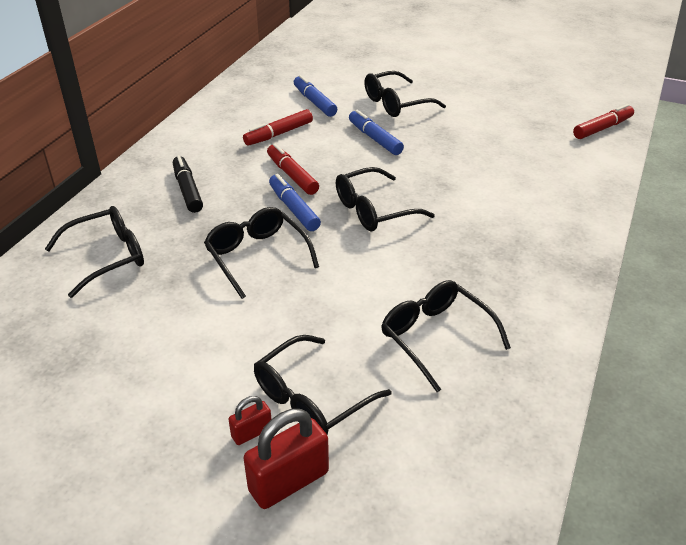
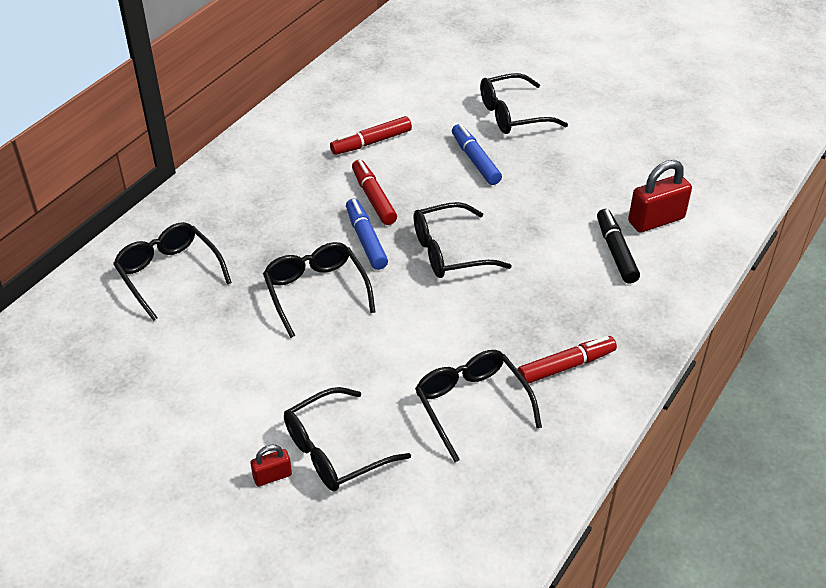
camera: 10 degrees right, 5 degrees up
(108, 257) = (169, 274): black glasses -> black glasses turned 105 degrees counterclockwise
(188, 190) = (261, 203): black marker -> black marker (616, 252)
(289, 481) = (296, 527): red padlock -> red padlock (656, 220)
(314, 102) = (421, 103): blue marker -> none
(602, 128) = (741, 174): red marker -> red marker (566, 366)

